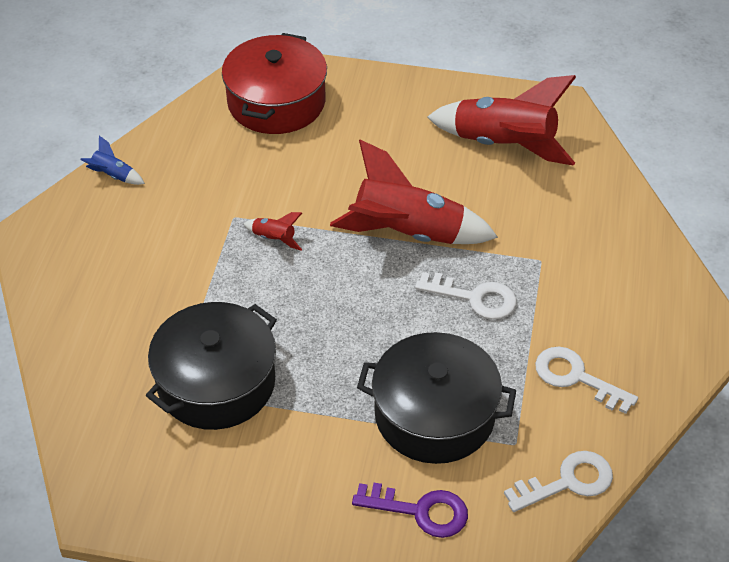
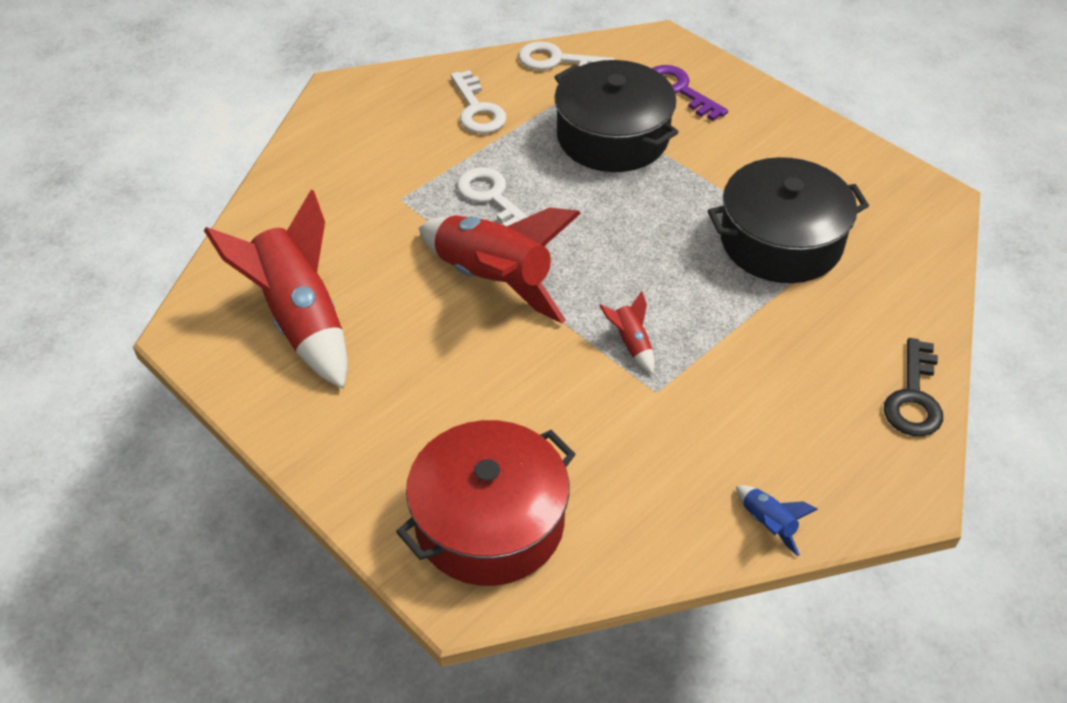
camera: 145 degrees left, 0 degrees up
(51, 300) = (913, 397): none -> black key

